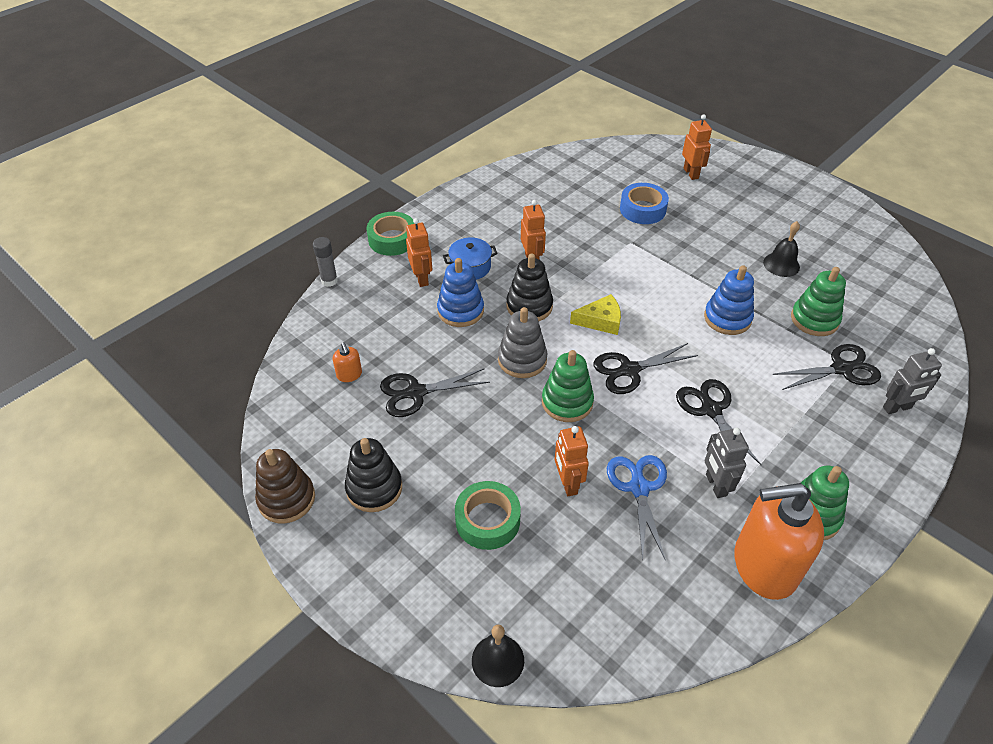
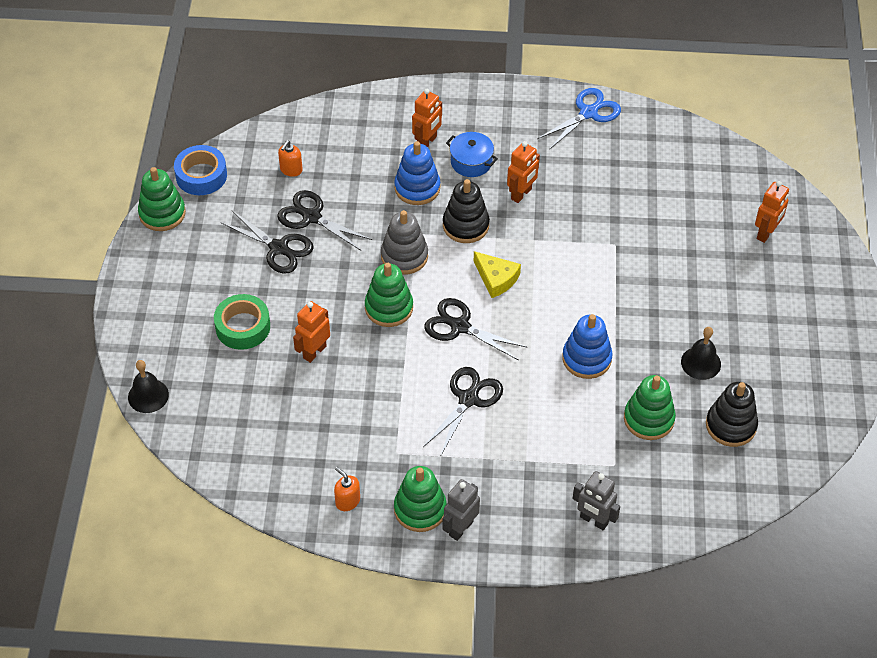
camera: 50 degrees right, 5 degrees up
(286, 499) = (162, 213): brown stacking toy -> green stacking toy
(329, 281) = (367, 92): grey glue stick -> none
(374, 488) = (211, 251): black stacking toy -> black stacking toy (731, 425)
(392, 239) = (451, 95): green tape -> none
(639, 488) = (349, 394): blue scissors -> blue scissors (588, 113)
(642, 209) = (670, 228): blue tape -> blue tape (201, 175)
(715, 485) = (394, 438): grey robot -> grey robot (460, 528)
(764, 566) = (347, 501): orange soap dispenser -> orange soap dispenser, size x0.40
(841, 369) = (603, 463): black scissors -> black scissors (278, 248)

